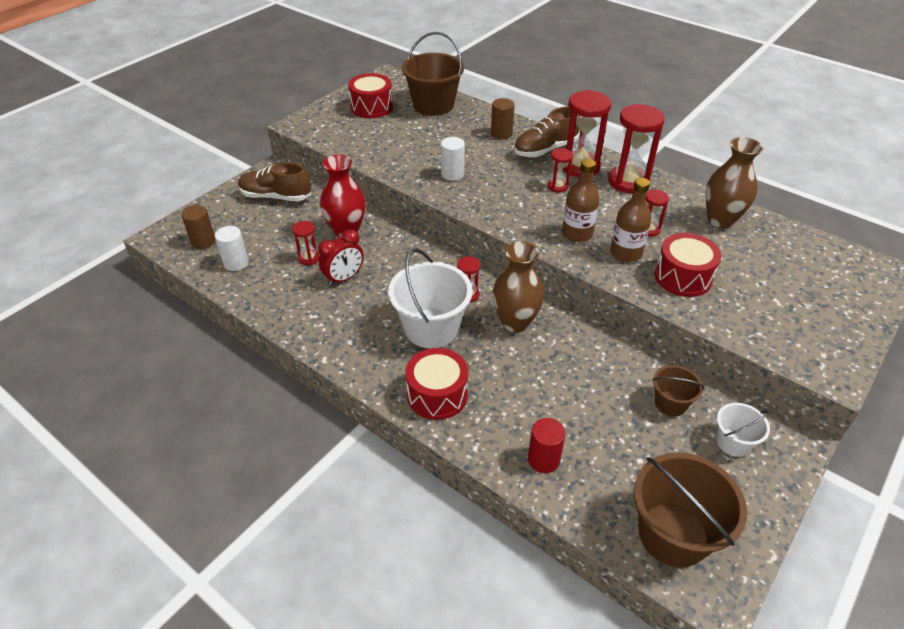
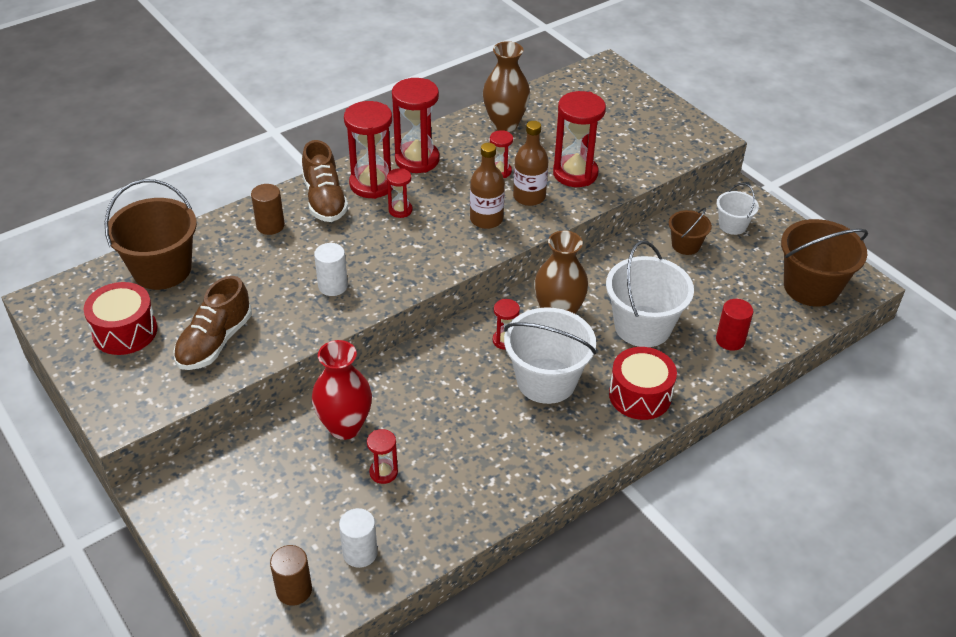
camera: 75 degrees left, 0 degrees up
(276, 196) = (228, 494): brown shoe -> brown shoe (215, 342)
(344, 278) = (436, 443): red clock -> none
(529, 384) = (643, 326): none -> white bucket
(683, 277) = (575, 173): red drum -> red hourglass

